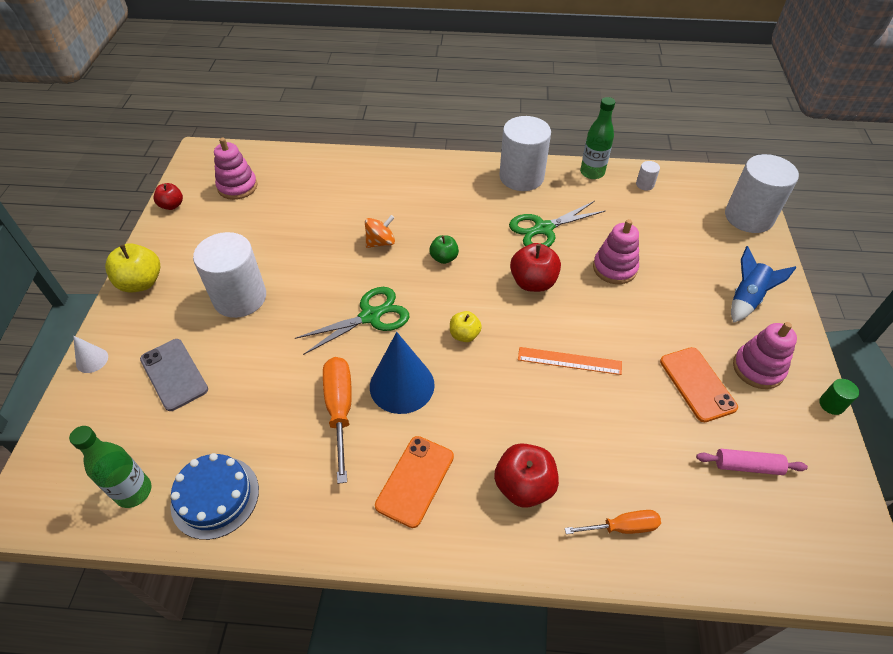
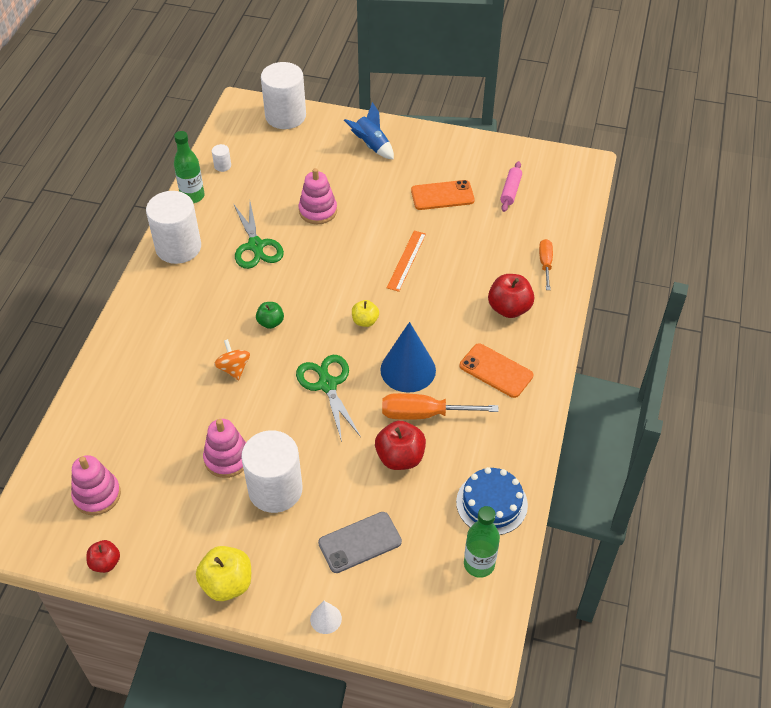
camera: 80 degrees left, 0 degrees up
(533, 282) = (319, 266): red apple -> red apple (400, 457)
(758, 368) = (435, 160): pink stacking toy -> pink stacking toy (227, 458)
(831, 404) = (471, 136): green cylinder -> none

